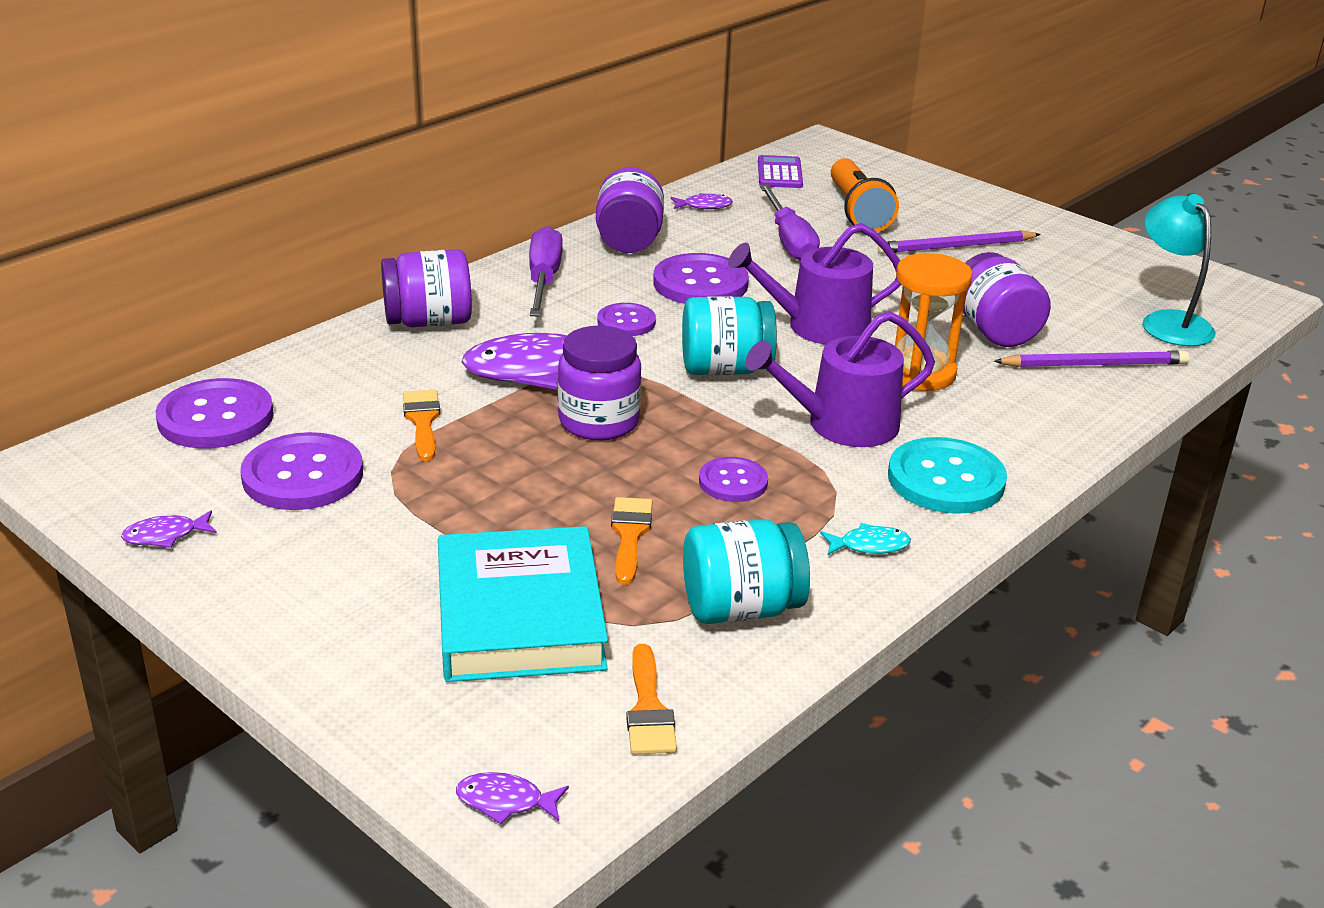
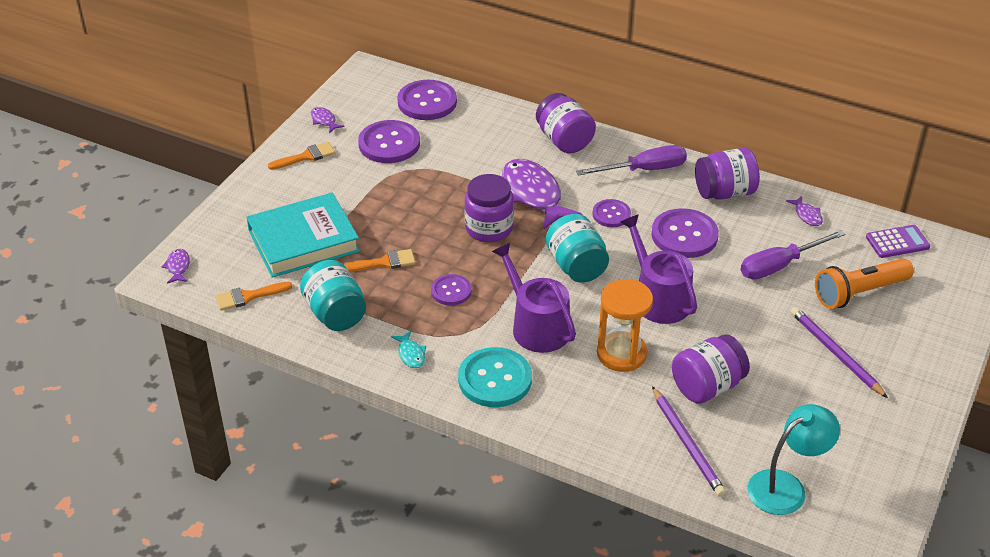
camera: 75 degrees right, 10 degrees up
(422, 421) = (457, 167): orange brush -> orange brush (306, 156)

